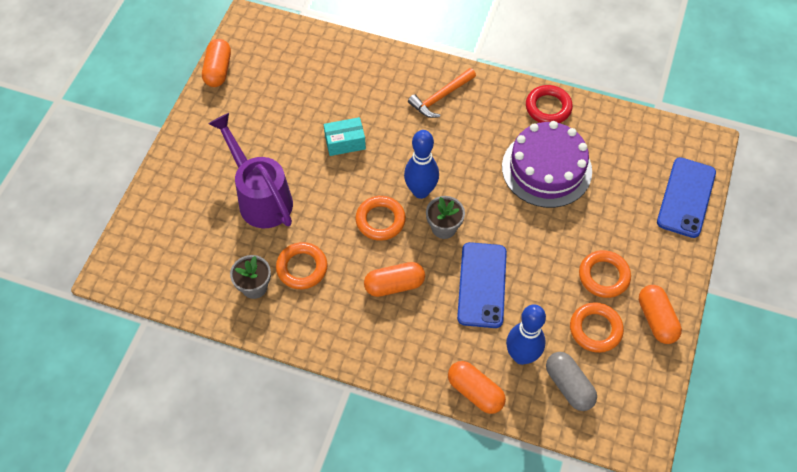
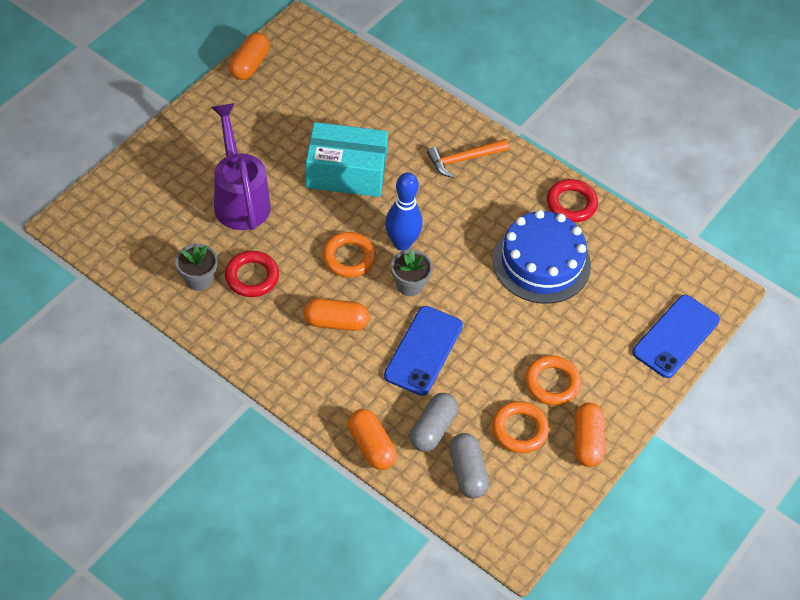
camera: 15 degrees right, 5 degrees down
(302, 268) = (252, 277): orange ring -> red ring
(345, 142) = (346, 173): turquoise box -> turquoise box, size x1.88
(521, 356) = (433, 429): blue bowling pin -> grey capsule
(546, 169) = (541, 262): purple cake -> blue cake

